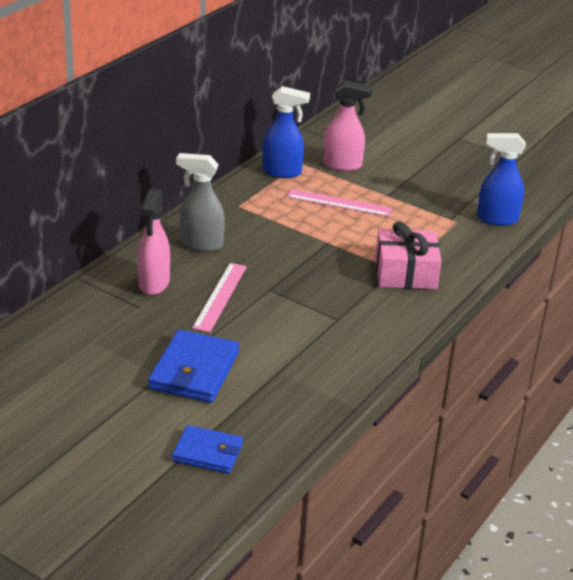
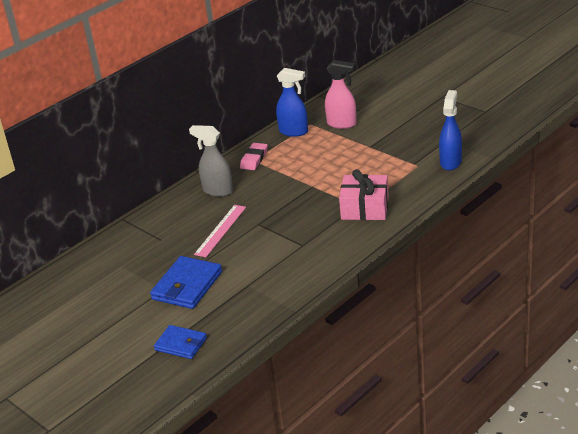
camera: 15 degrees right, 0 degrees up
(154, 284) = (175, 222): pink spray bottle -> none
(239, 204) = (254, 159): none -> pink eraser
(339, 203) = (330, 154): pink ruler -> none
(496, 219) = (450, 162): blue spray bottle -> blue spray bottle turned 90 degrees clockwise

